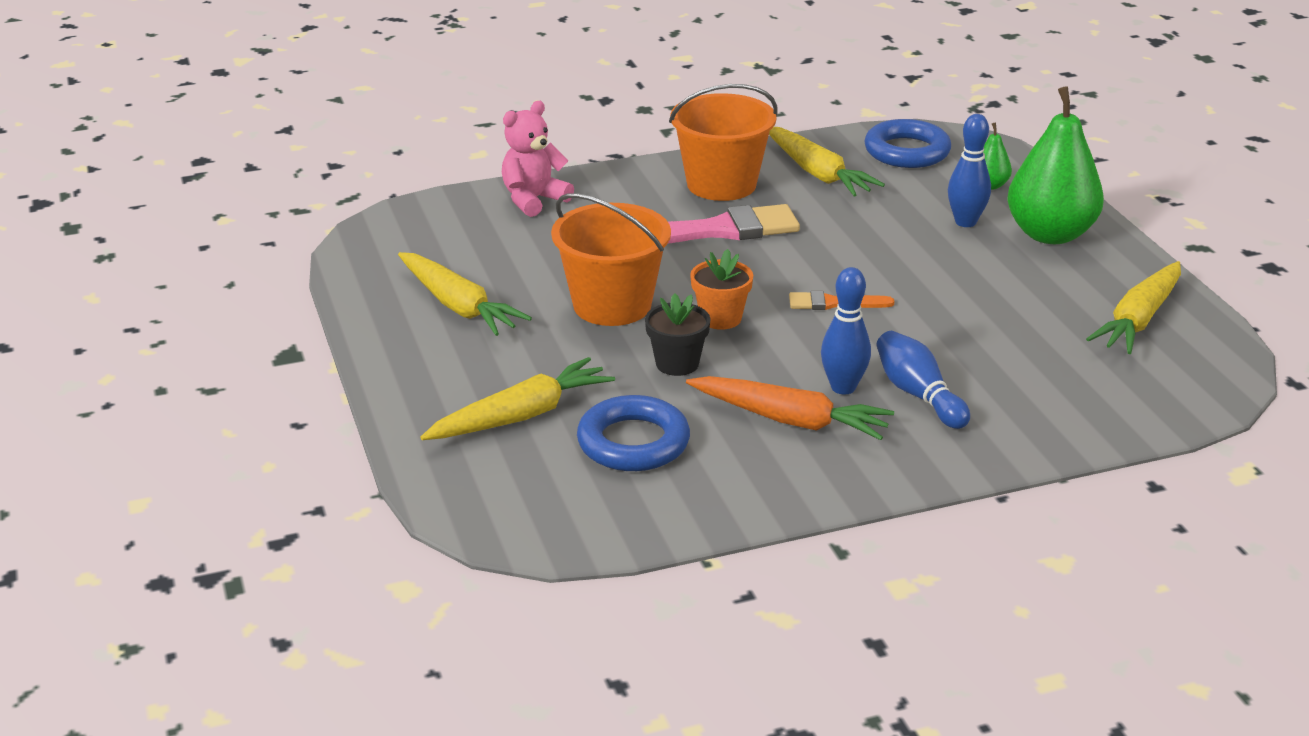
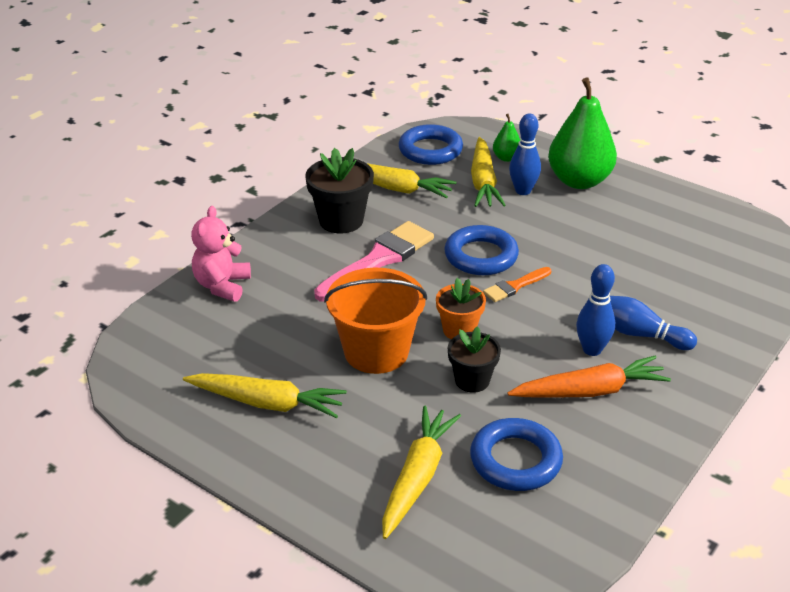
camera: 35 degrees left, 5 degrees up
(721, 184) = (341, 220): orange bucket -> black flower pot
(832, 264) = (481, 256): none -> blue ring
(1138, 320) = (691, 223): yellow carrot -> yellow carrot (483, 182)

